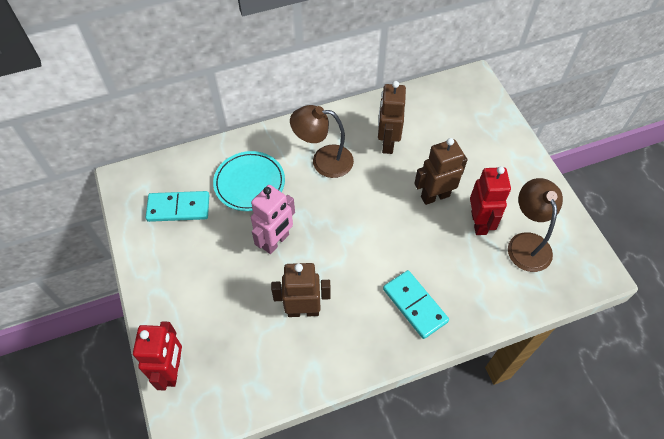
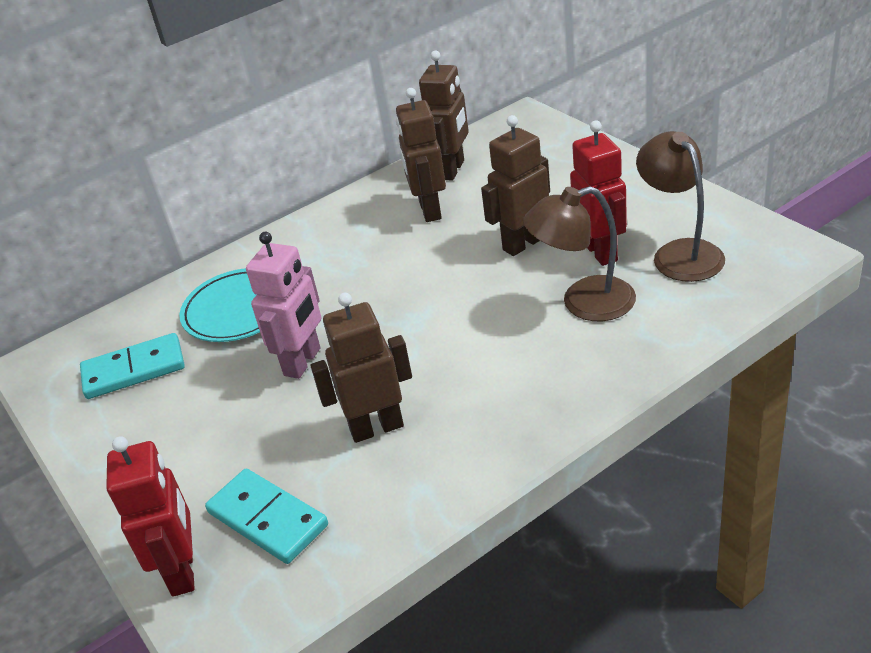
camera: 10 degrees left, 20 degrees down
(323, 160) = (342, 254): brown lamp -> brown lamp (583, 303)
(413, 112) = (452, 170): none -> brown robot
(415, 305) = (549, 368): turquoise domino -> turquoise domino (268, 519)

